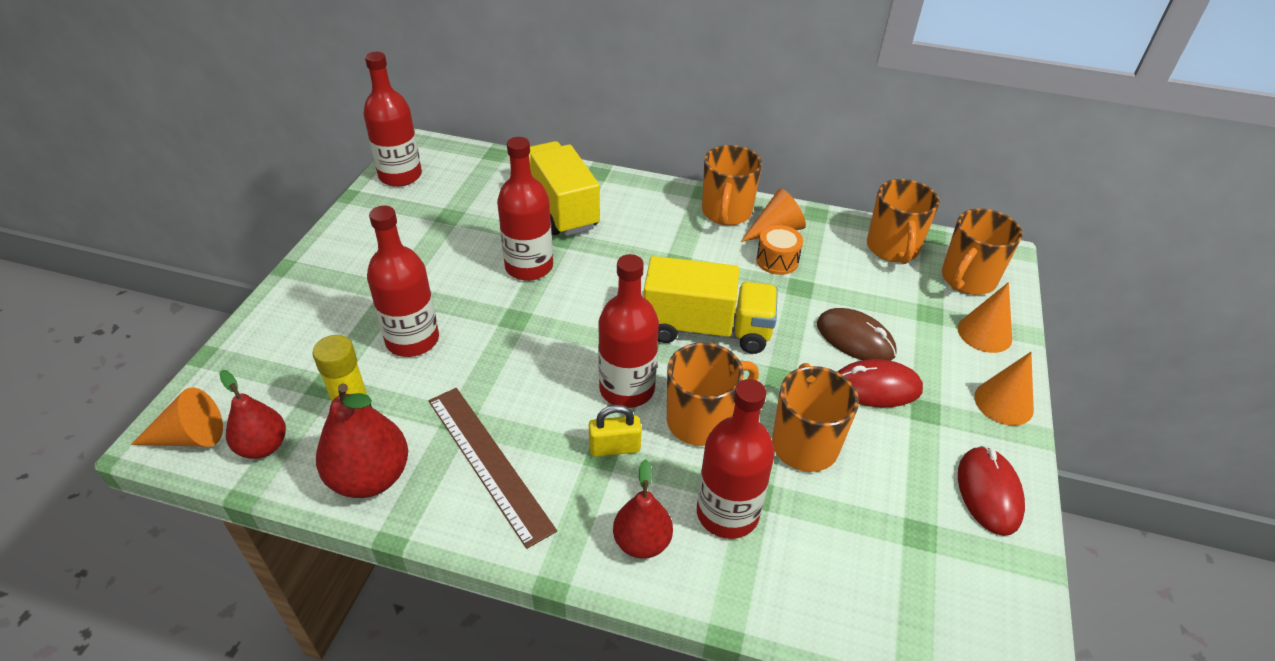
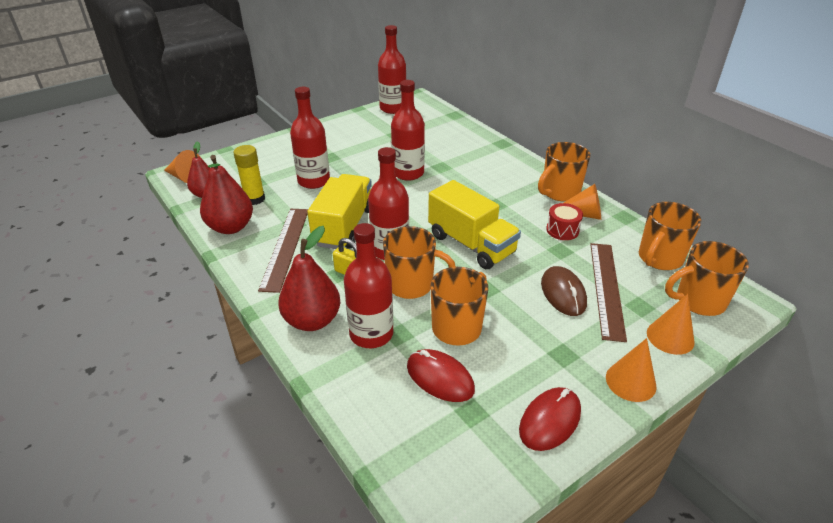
camera: 40 degrees right, 5 degrees down
(560, 208) = (459, 152): yellow truck -> yellow truck (344, 227)
(642, 542) = (312, 320): red pear -> red pear, size x1.53
(777, 260) = (562, 230): orange drum -> red drum
(876, 387) = (544, 325): red mouse -> red mouse (440, 378)
(885, 310) = (606, 289): none -> brown ruler

